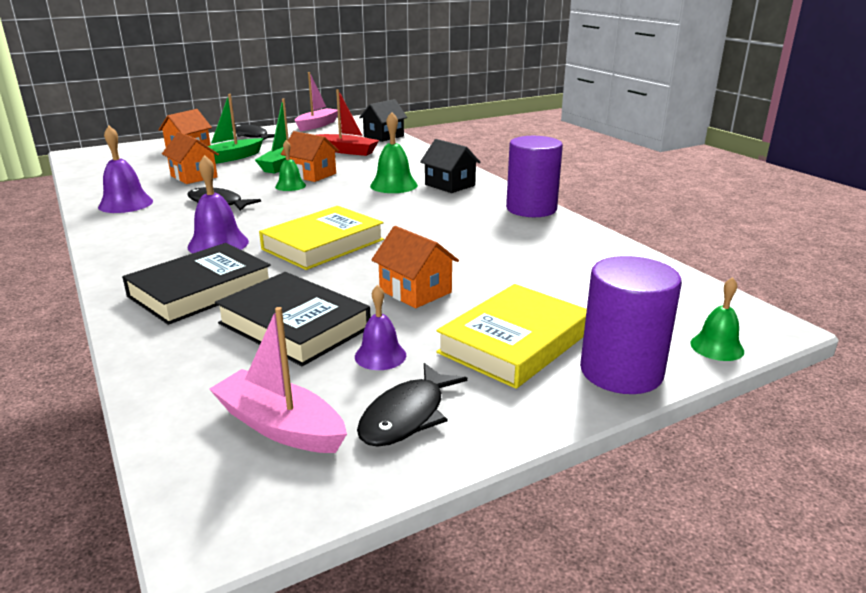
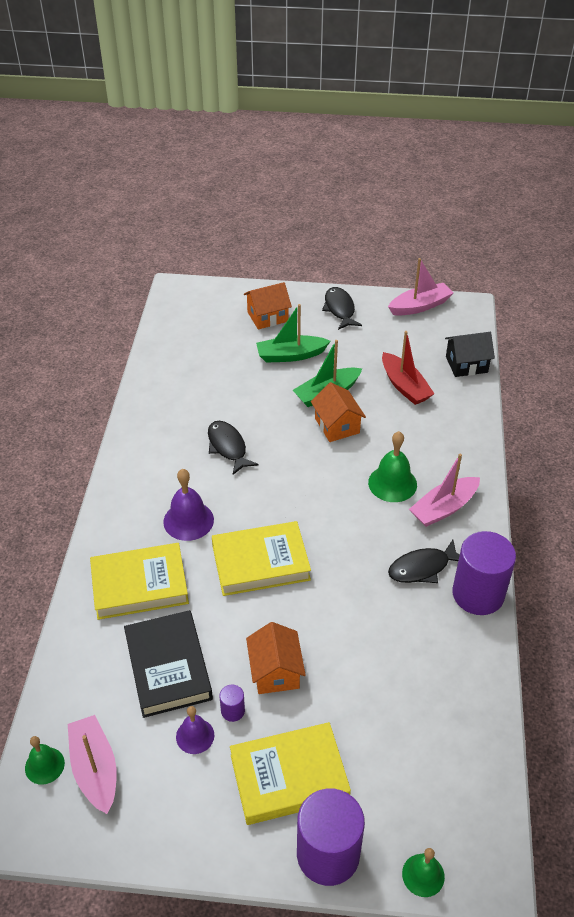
camera: 35 degrees right, 20 degrees up
(125, 204) = (162, 414): purple bell -> none
(194, 176) = (239, 383): orange house -> none
(201, 290) = (140, 585): black book -> yellow book
(290, 186) = (304, 441): green bell -> green bell (44, 765)
(402, 326) = (233, 711): none -> purple cylinder
(407, 416) = (165, 806): black fish -> black fish (422, 568)
(450, 185) = (443, 508): black house -> pink boat

